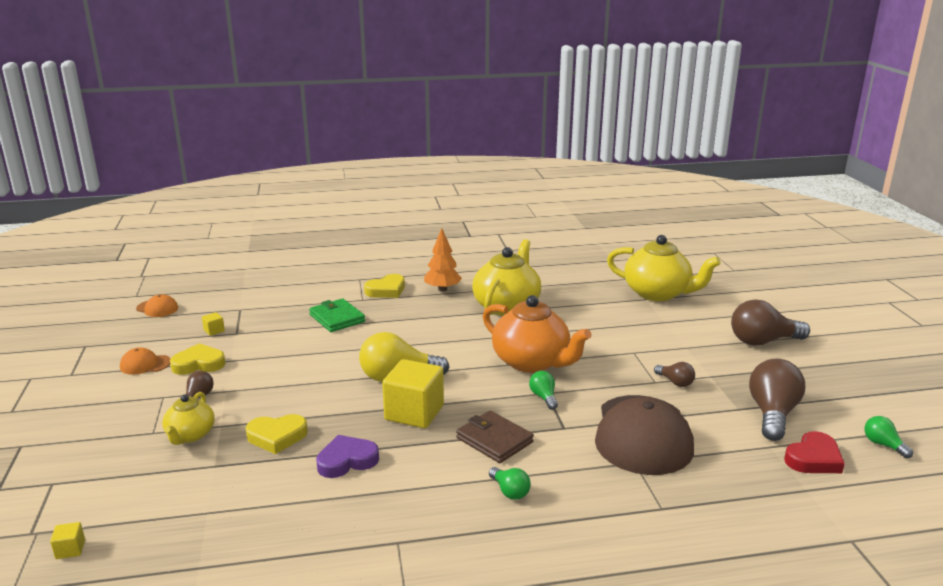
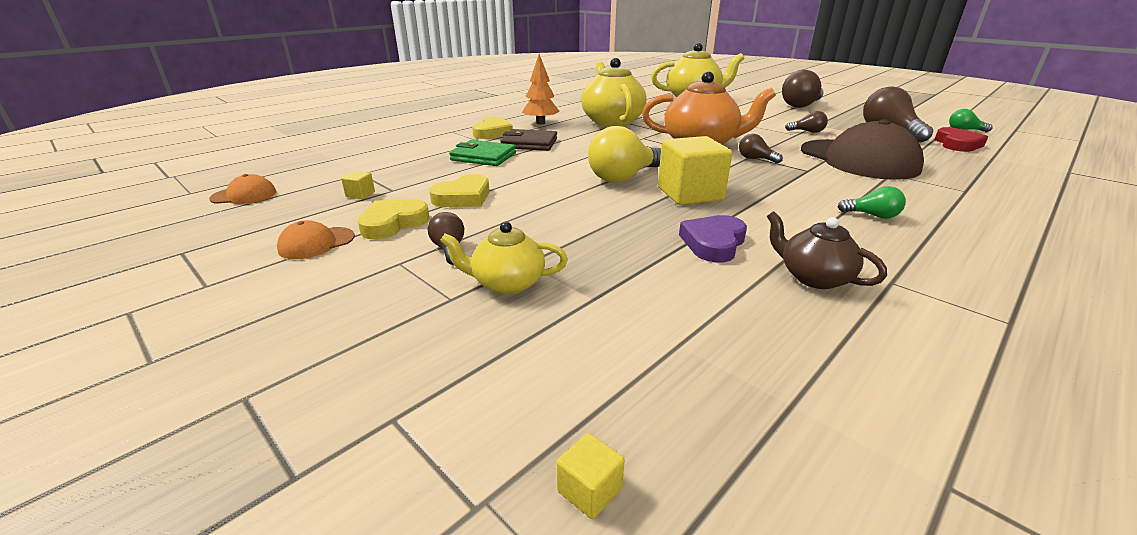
camera: 35 degrees left, 5 degrees up
(190, 435) = (507, 283): yellow teapot -> yellow teapot turned 120 degrees clockwise
(277, 437) = (608, 250): yellow heart -> yellow heart (463, 197)
(355, 514) = (813, 277): none -> brown teapot
(494, 440) = (785, 191): brown wallet -> brown wallet (529, 143)
(543, 397) = (755, 159): green light bulb -> brown light bulb

